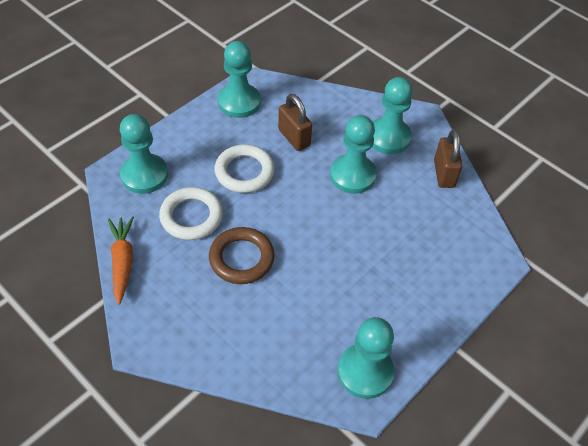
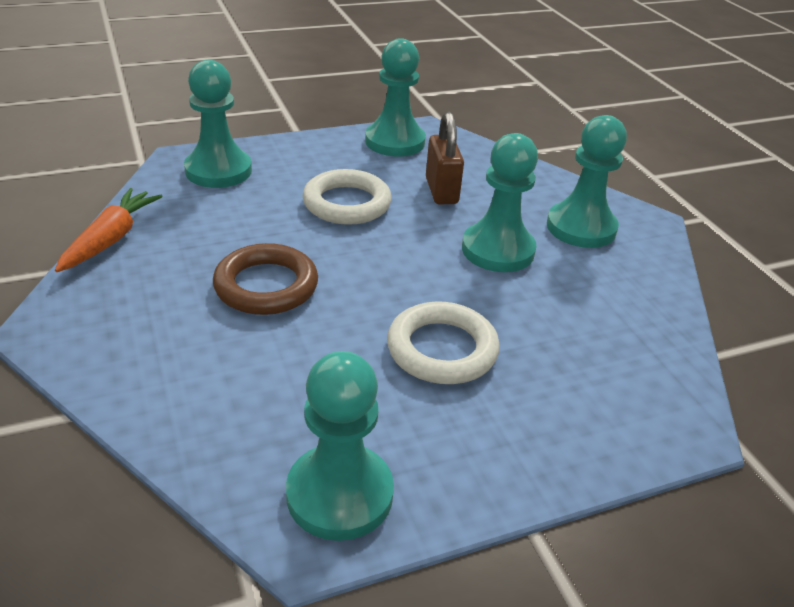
camera: 25 degrees right, 15 degrees down
(191, 216) = (239, 224): white ring -> white ring (442, 349)
(444, 174) = (646, 290): brown padlock -> none

